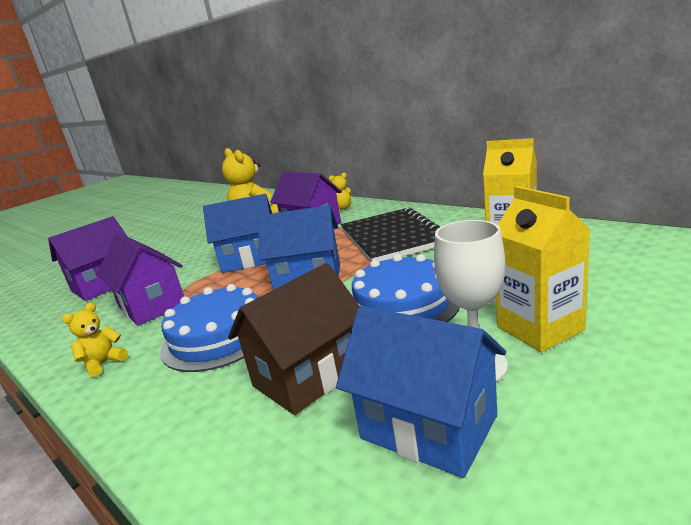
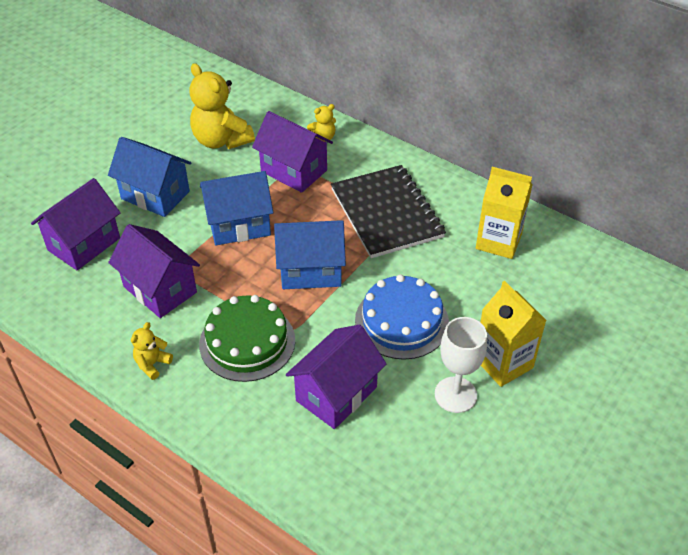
camera: 10 degrees left, 25 degrees up
(218, 336) = (247, 342): blue cake -> green cake
(308, 376) = (336, 394): brown house -> purple house
(428, 427) = (424, 444): blue house -> blue house (155, 195)

